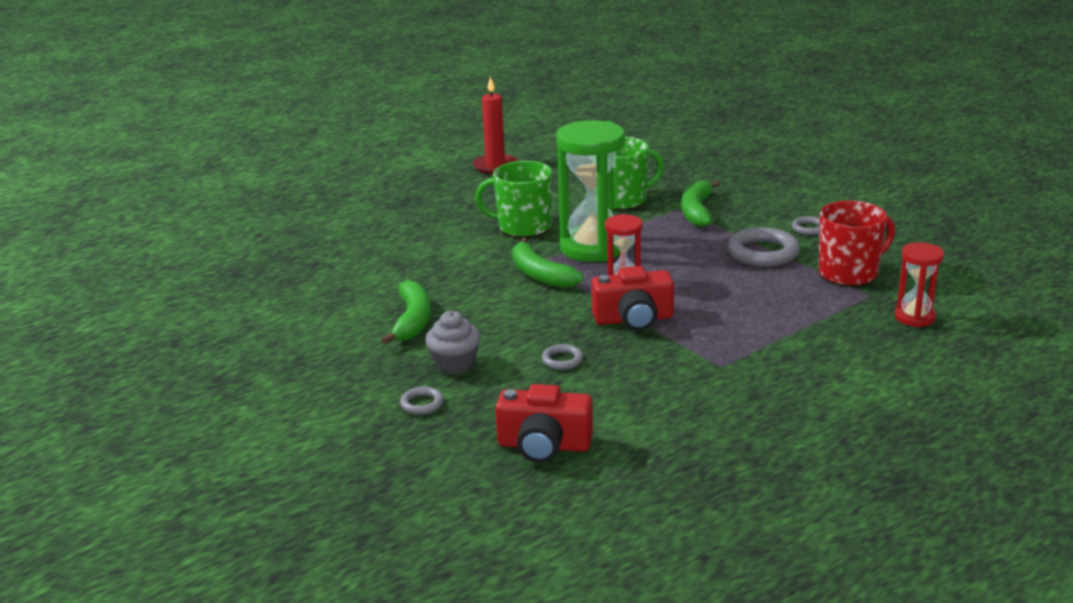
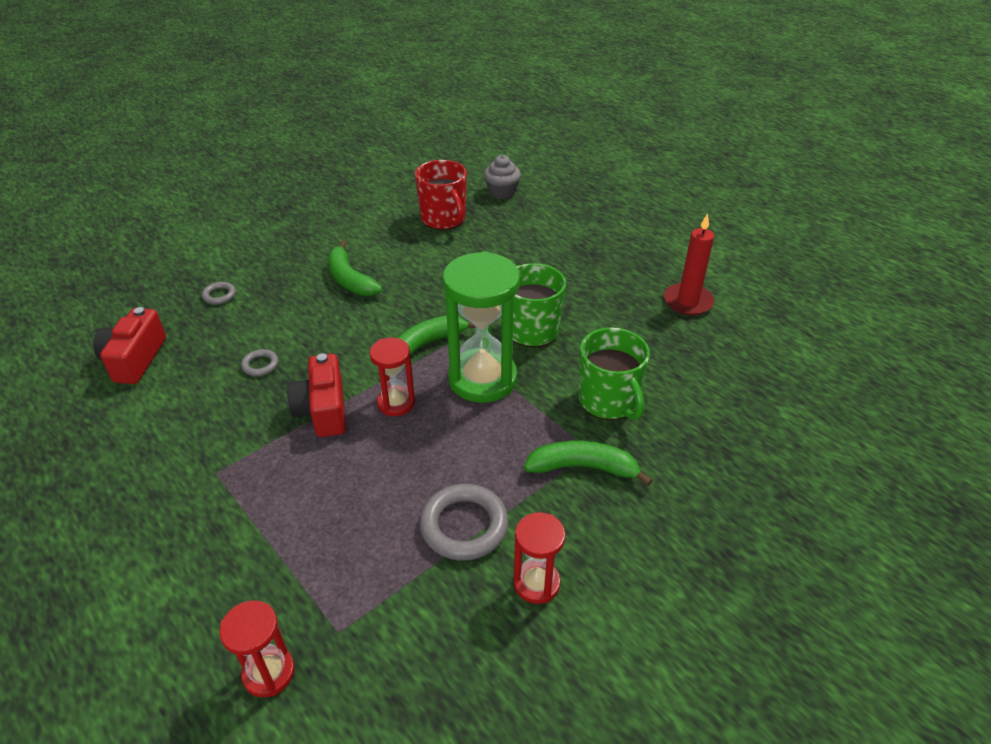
camera: 85 degrees right, 15 degrees up
(412, 321) = (350, 279): green banana -> green banana turned 60 degrees clockwise
(455, 364) = (272, 306): grey cupcake -> grey cupcake (502, 192)
(809, 228) = (536, 583): grey ring -> red hourglass
(849, 273) = (399, 614): red mug -> red mug (444, 219)

